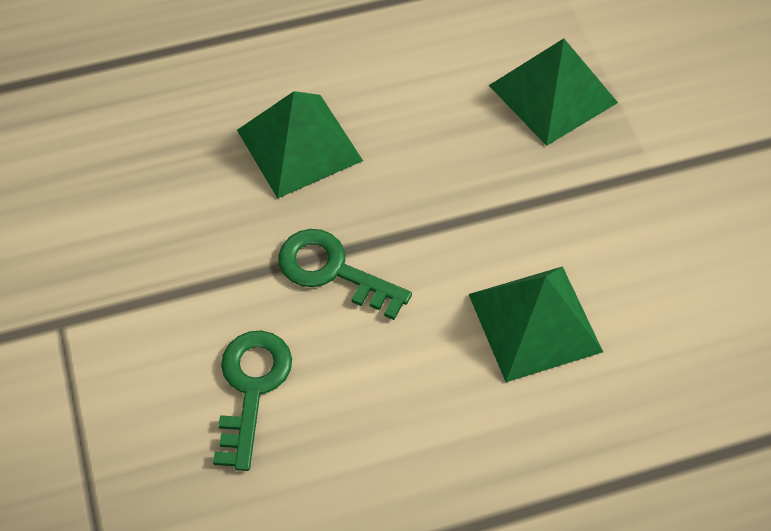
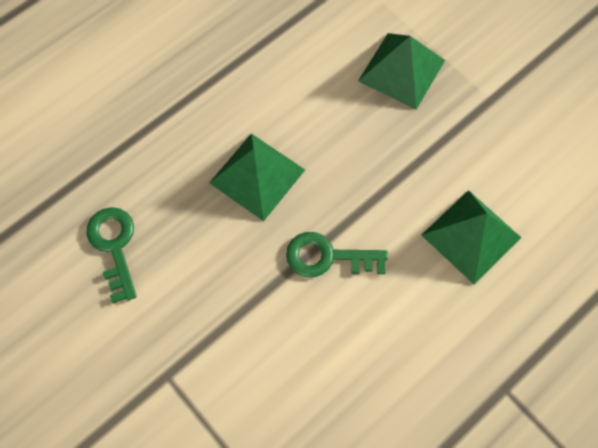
camera: 25 degrees left, 10 degrees up
(252, 387) = (319, 362): green key -> green key (114, 246)

